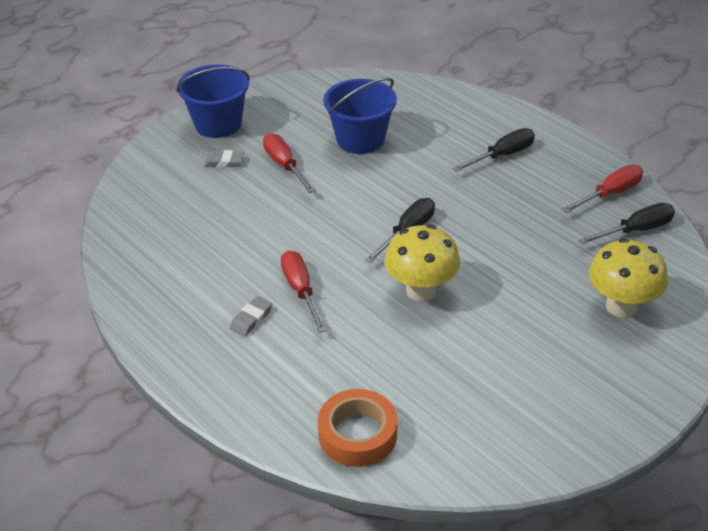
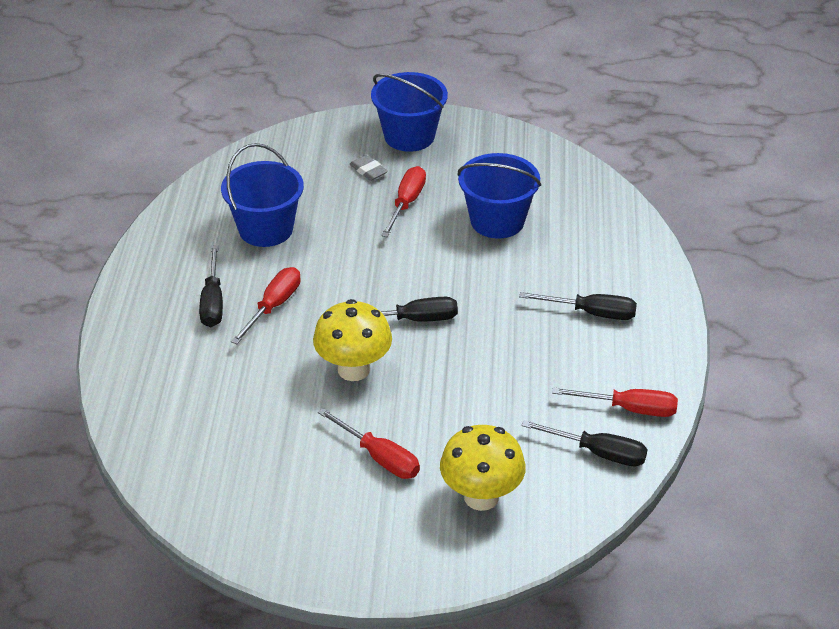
camera: 45 degrees right, 0 degrees up
(211, 245) = (266, 229): none -> blue bucket
(251, 319) = (213, 302): grey eraser -> black screwdriver
(357, 434) = (161, 430): orange tape -> none
(527, 331) = (379, 457): none -> red screwdriver

